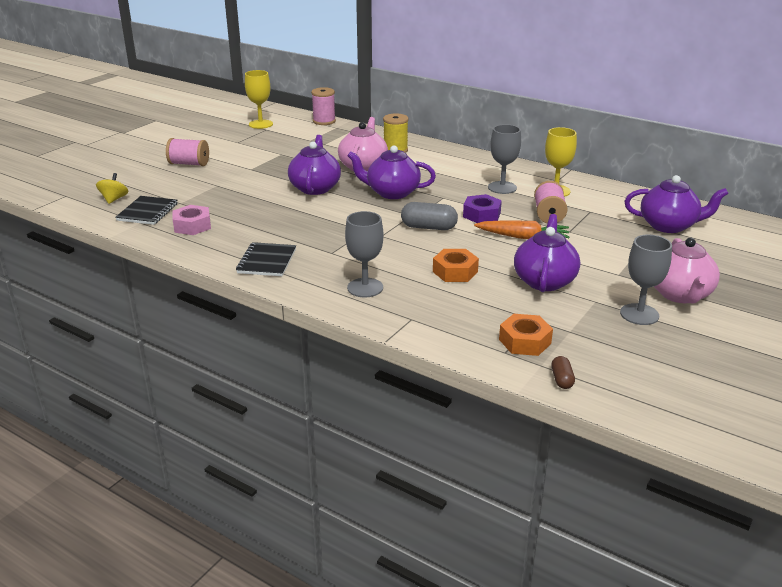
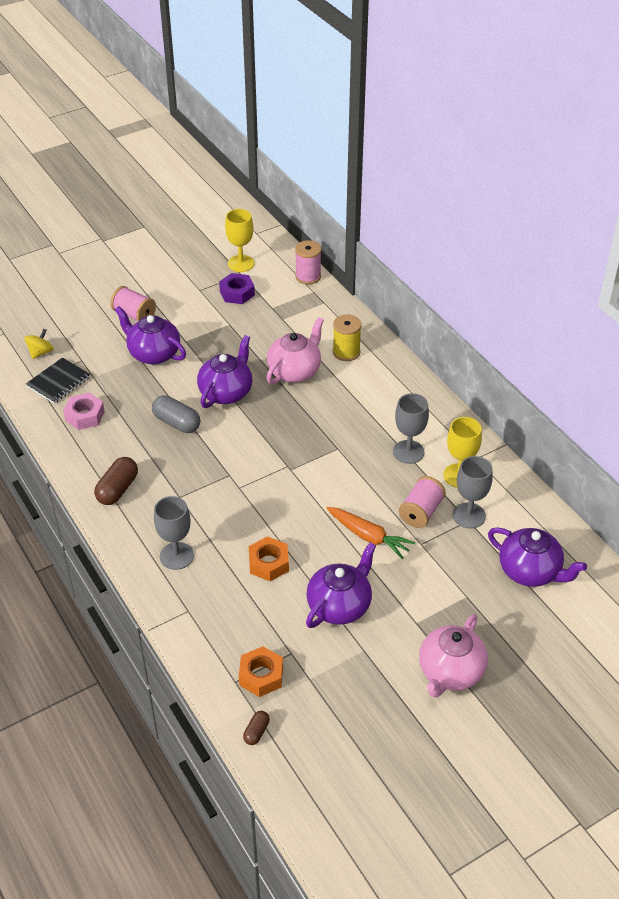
camera: 25 degrees right, 15 degrees up
(266, 261) = (118, 489): black notebook -> brown capsule
(392, 193) = (293, 424): purple teapot -> purple teapot (153, 353)
(429, 227) = (290, 491): grey capsule -> grey capsule (177, 423)
(481, 215) = (355, 489): purple nut -> purple nut (237, 293)
(639, 314) = (389, 682): grey goblet -> grey goblet (469, 515)

